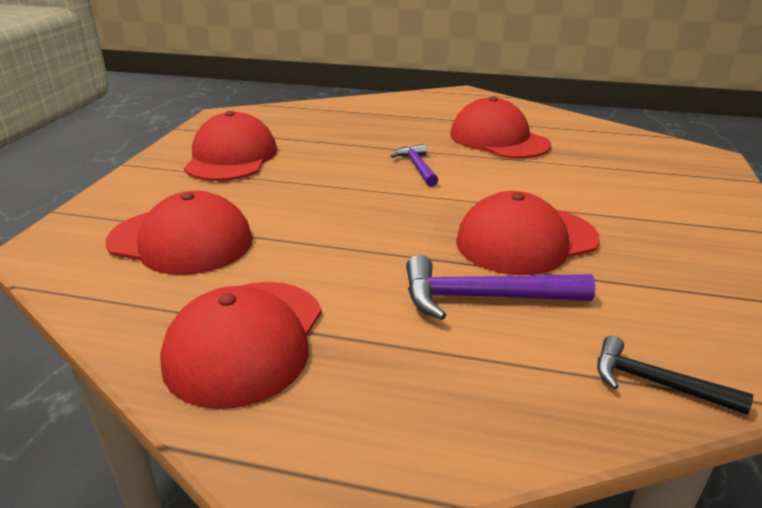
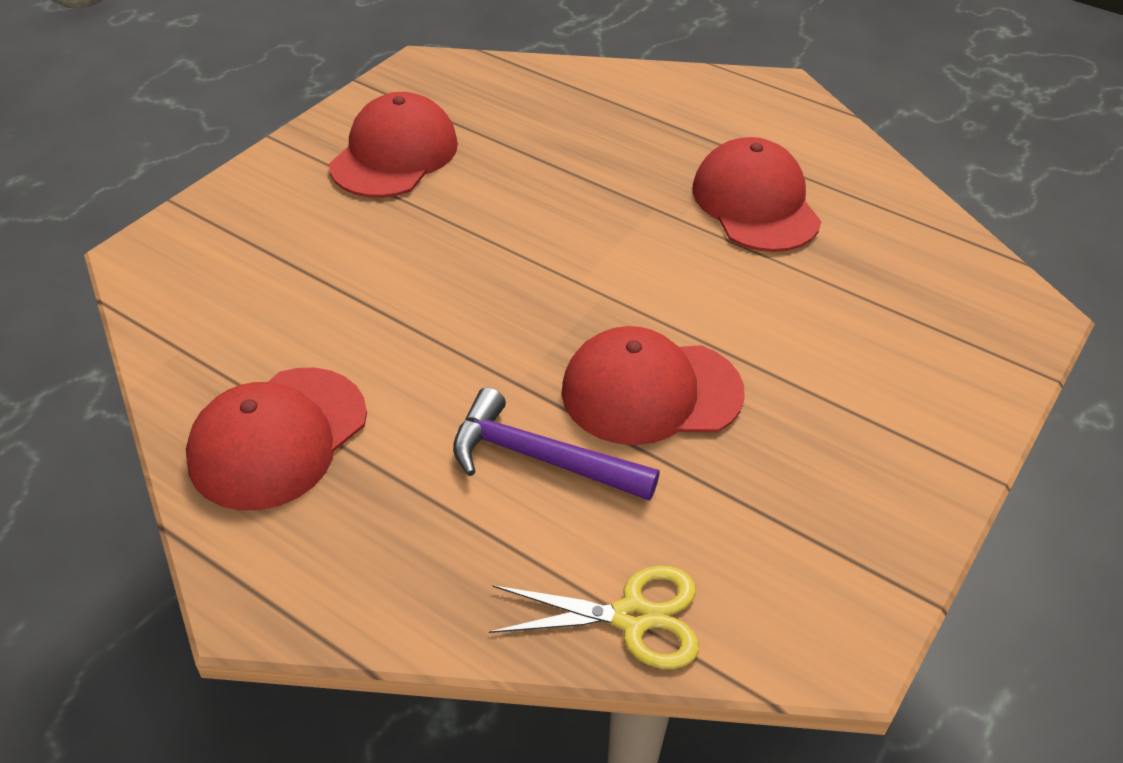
camera: 20 degrees right, 15 degrees up
(181, 241) = (277, 283): red cap -> none
(417, 167) = (608, 230): purple hammer -> none
(656, 383) = (633, 617): black hammer -> yellow scissors

